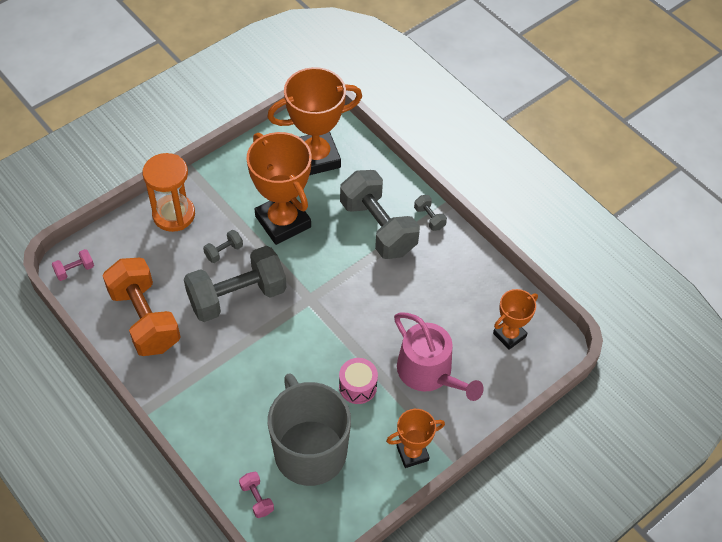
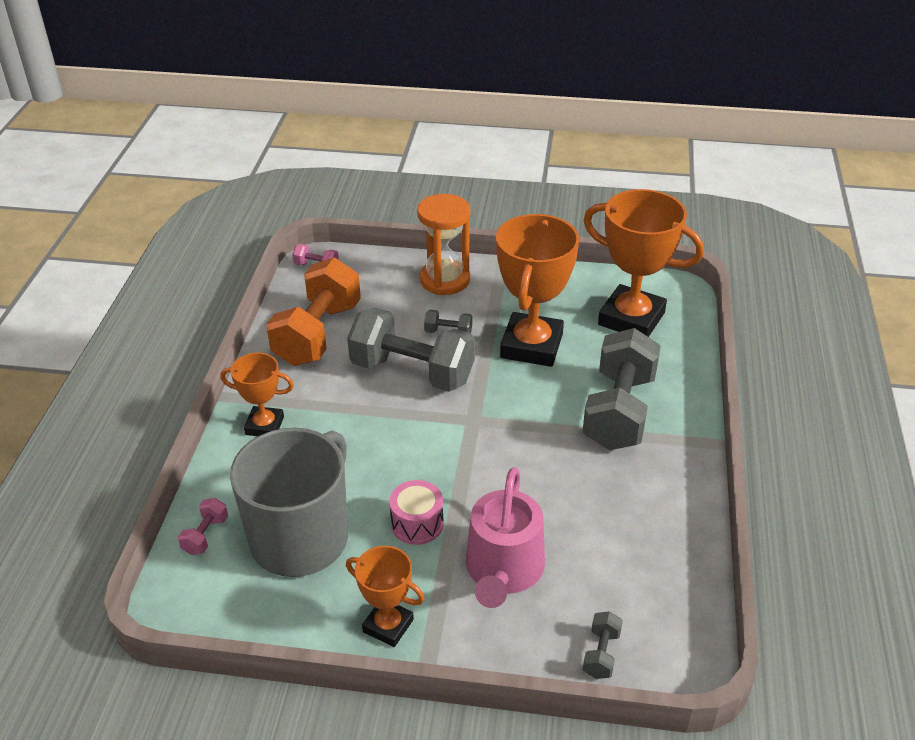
camera: 50 degrees right, 15 degrees down
(429, 218) = (686, 440): grey dumbbell -> grey dumbbell (601, 654)
(509, 335) = (639, 609): orange trophy -> orange trophy (264, 425)

